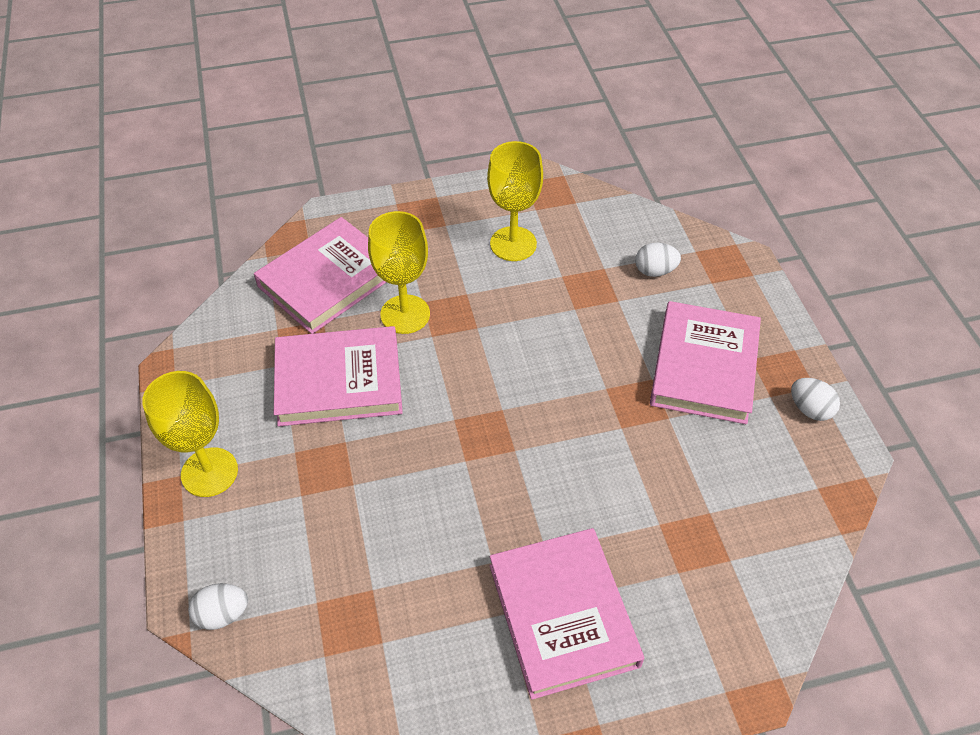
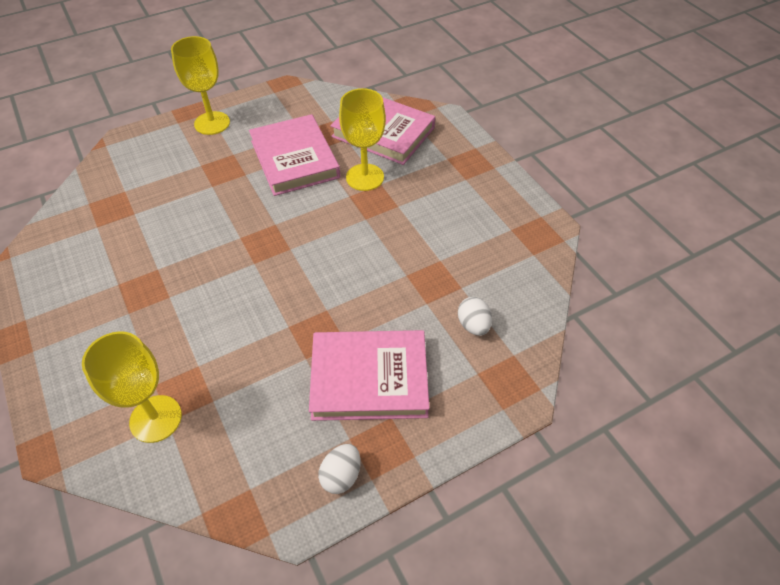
camera: 75 degrees right, 0 degrees up
(222, 614) = (116, 155): white egg -> none
(513, 244) = (463, 222): yellow goblet -> yellow goblet (155, 418)
(563, 615) = (116, 316): pink book -> none

